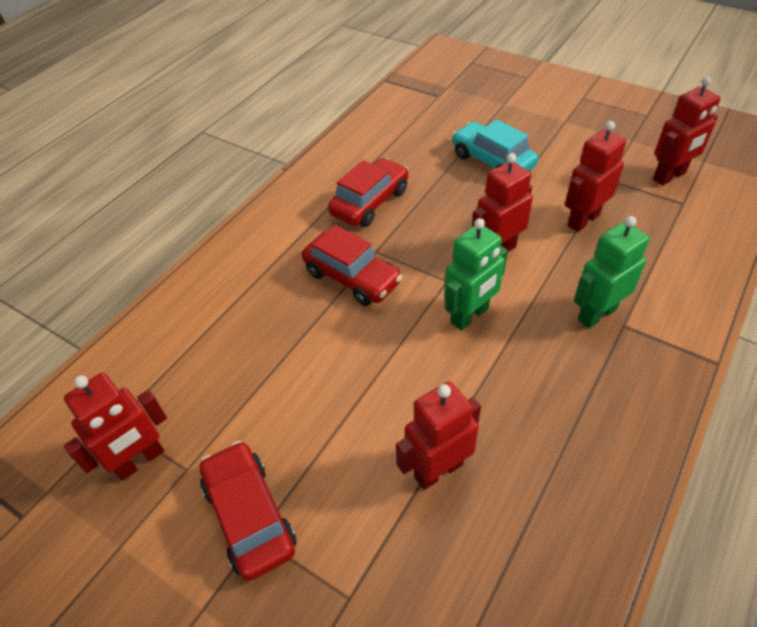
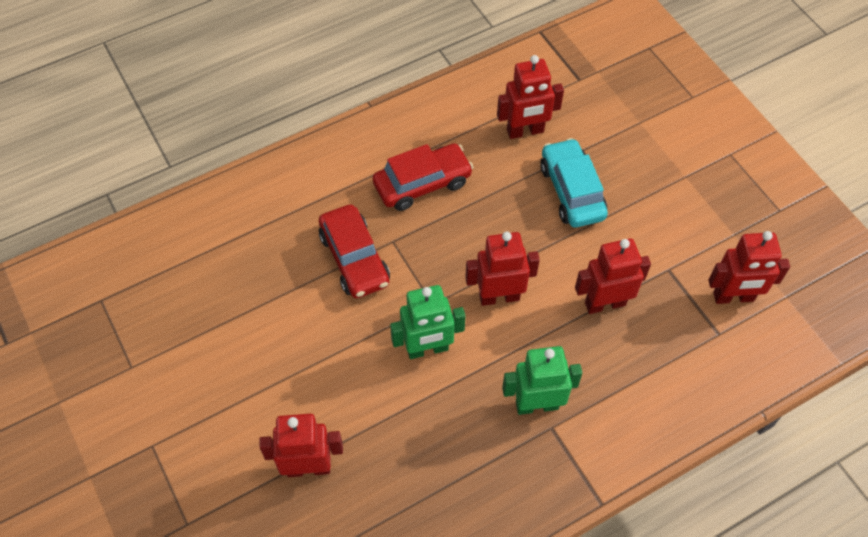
camera: 25 degrees right, 10 degrees up
(140, 461) = (103, 342): red robot -> red robot (525, 131)
(249, 516) = (155, 427): red car -> none

